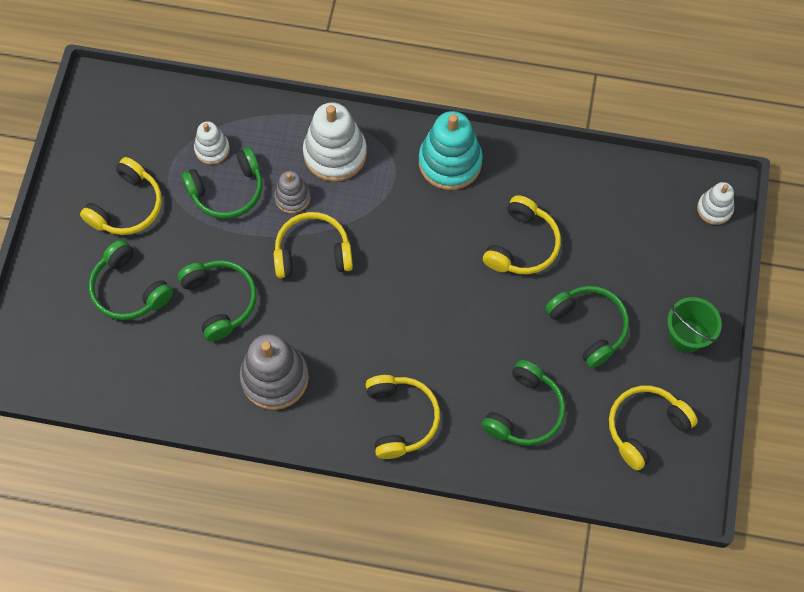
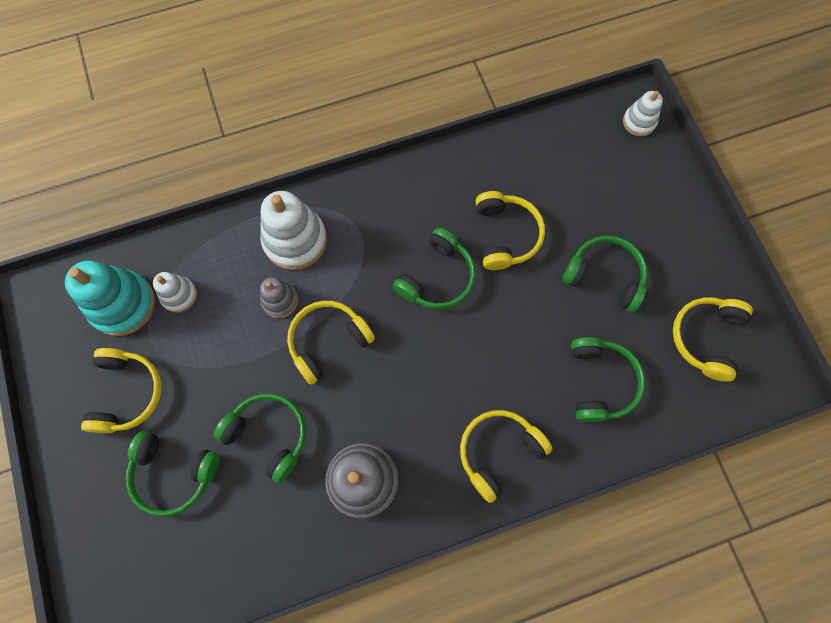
camera: 30 degrees left, 5 degrees up
(227, 190) = (215, 326): green headphones -> green headphones (437, 277)
(400, 419) = (499, 452): yellow headphones -> yellow headphones turned 90 degrees counterclockwise
(450, 162) = (400, 195): turquoise stacking toy -> turquoise stacking toy (123, 304)
(686, 336) = (686, 240): green bucket -> none

